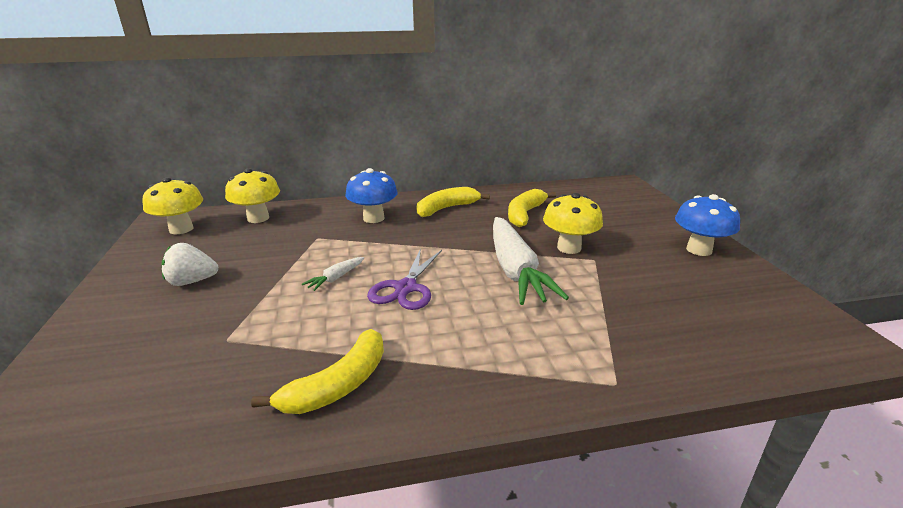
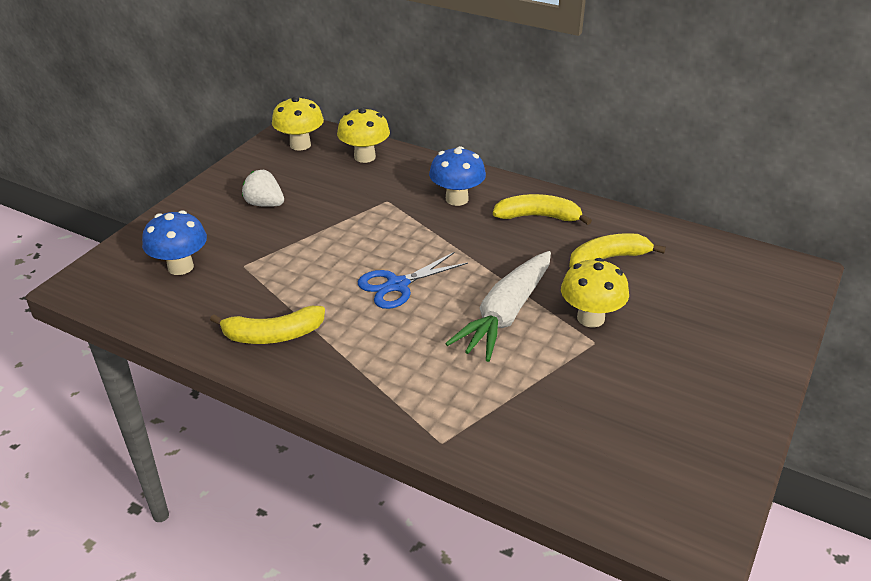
camera: 40 degrees right, 10 degrees up
(336, 278) = (359, 249): white carrot -> none
(406, 288) = (397, 285): purple scissors -> blue scissors
(699, 250) = (727, 390): blue mushroom -> blue mushroom (180, 267)

